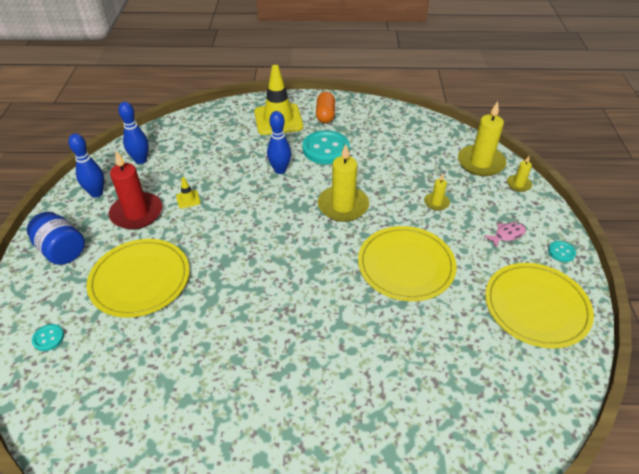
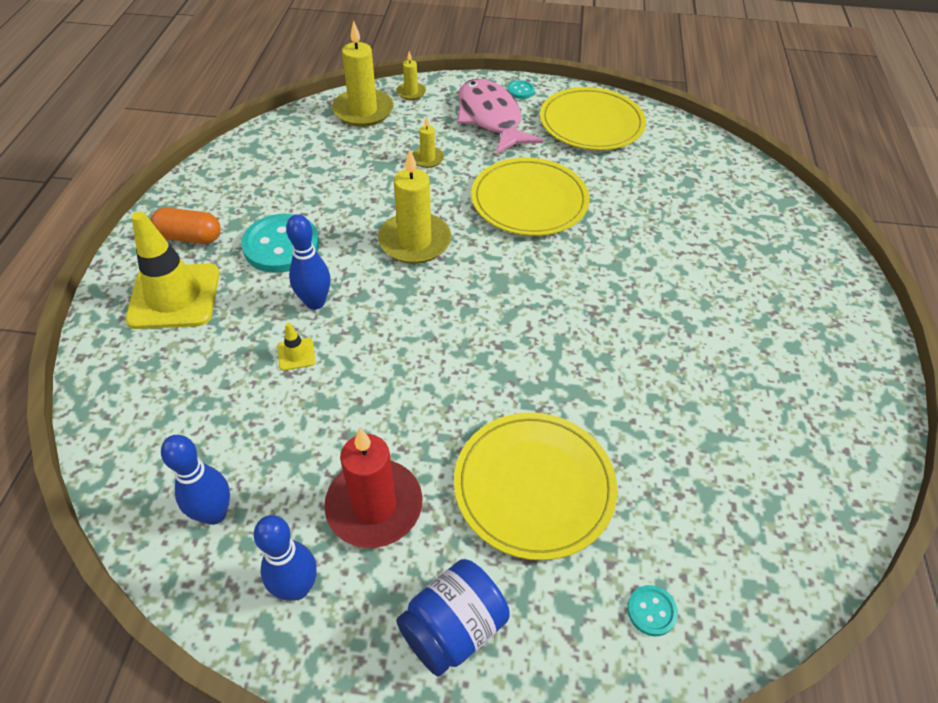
camera: 85 degrees left, 5 degrees up
(188, 199) = (355, 427): yellow traffic cone -> yellow traffic cone (296, 354)
(507, 235) = (491, 118): pink fish -> pink fish, size x2.33

